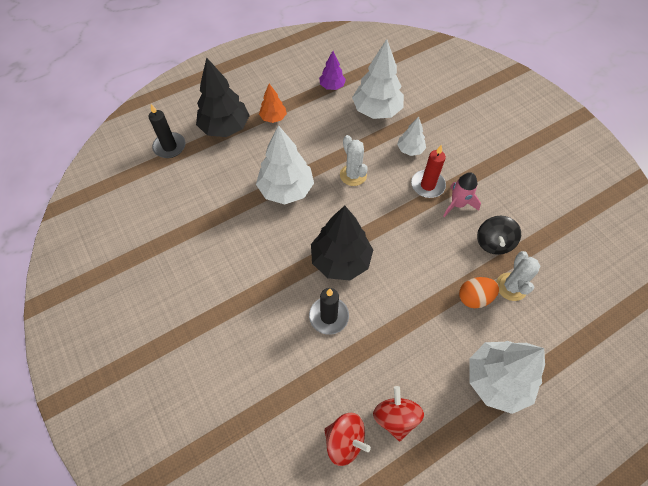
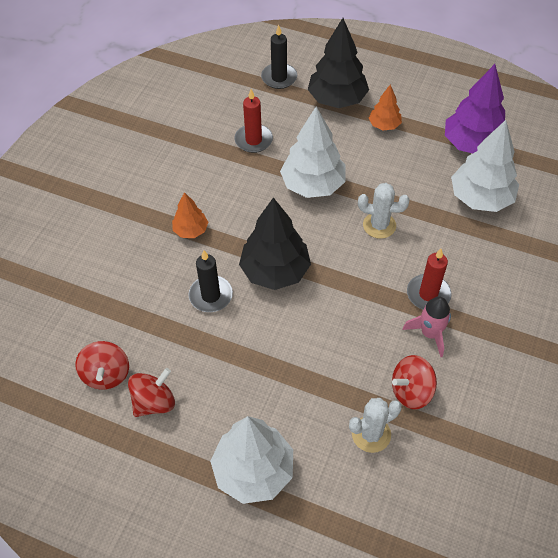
camera: 55 degrees right, 5 degrees down
(211, 199) = (253, 140): none -> red candle
(257, 293) = (191, 230): none -> orange tree
(332, 86) = (472, 144): purple tree -> purple tree, size x1.87
(353, 175) = (379, 225): white cactus -> white cactus turned 75 degrees clockwise
(410, 150) = (459, 254): white tree -> none
(474, 297) = (329, 406): orange egg -> none
(493, 243) = (411, 391): black spinning top -> red spinning top

